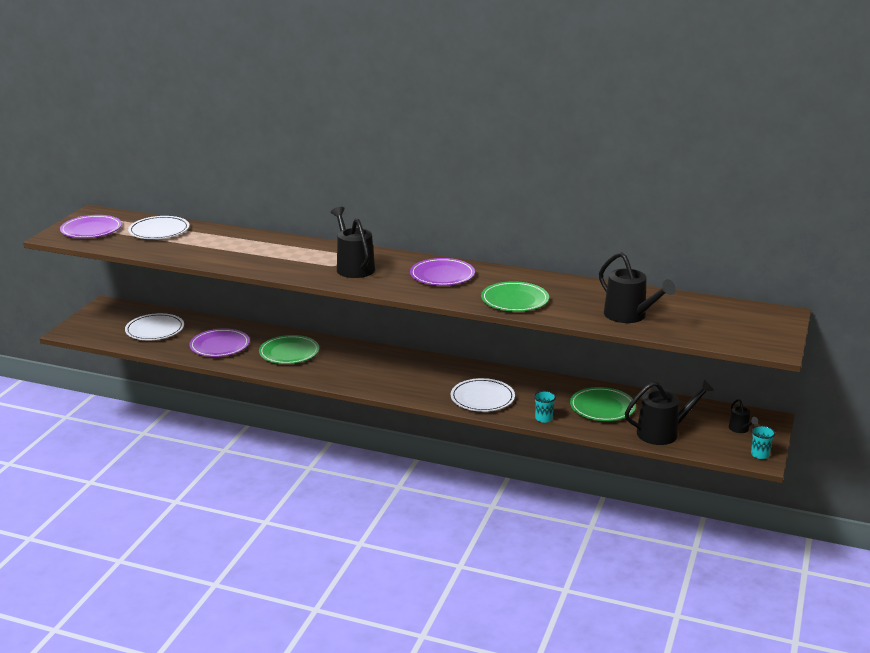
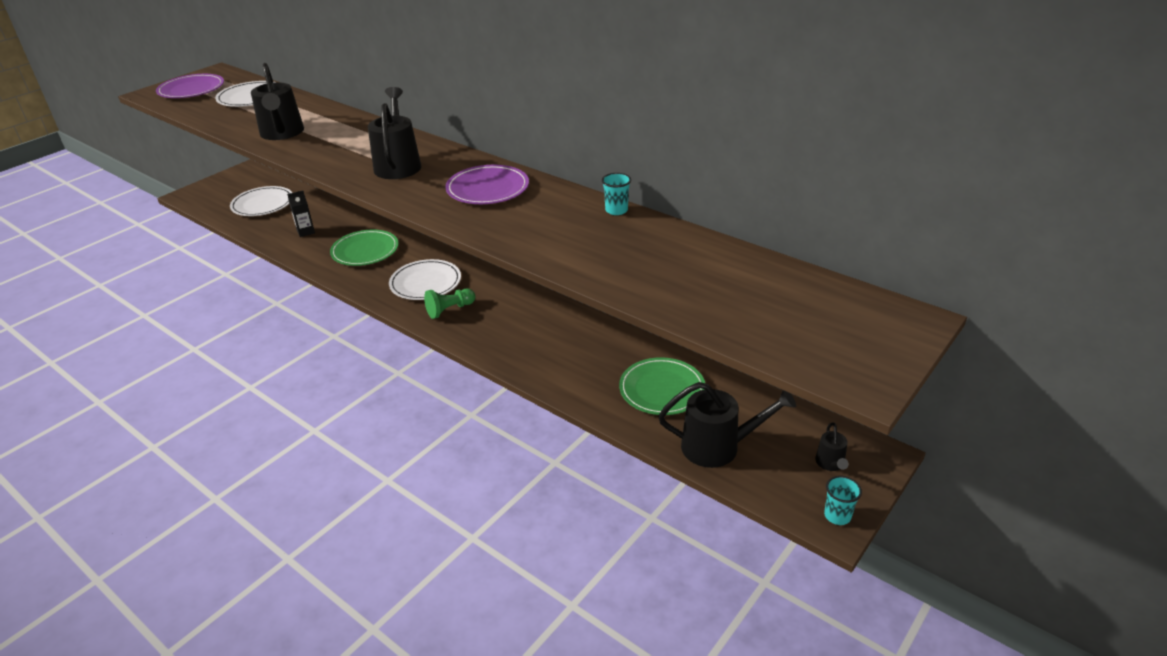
camera: 20 degrees right, 10 degrees up
(220, 346) = (306, 232): purple plate -> black carton
(401, 383) = (450, 310): none -> green pawn
(482, 398) = (525, 348): white plate -> white plate (425, 283)
(514, 300) = (544, 237): green plate -> none
(543, 418) = (577, 392): turquoise cup -> turquoise cup (616, 210)
(629, 316) = (678, 285): black watering can -> black watering can (282, 133)

